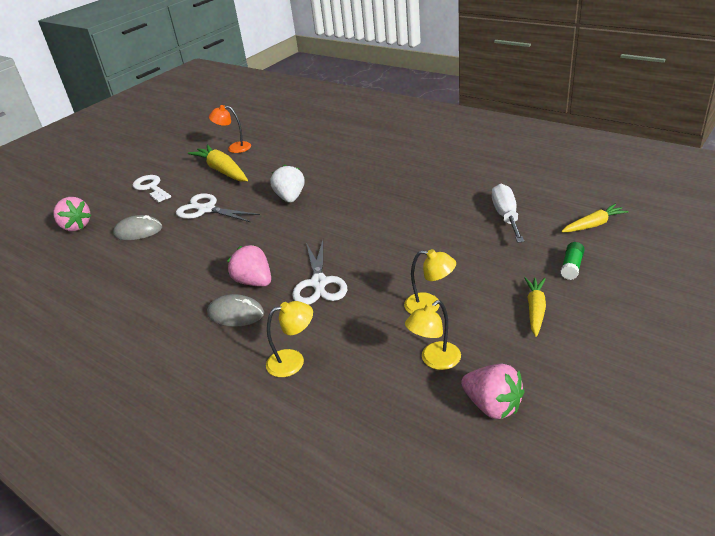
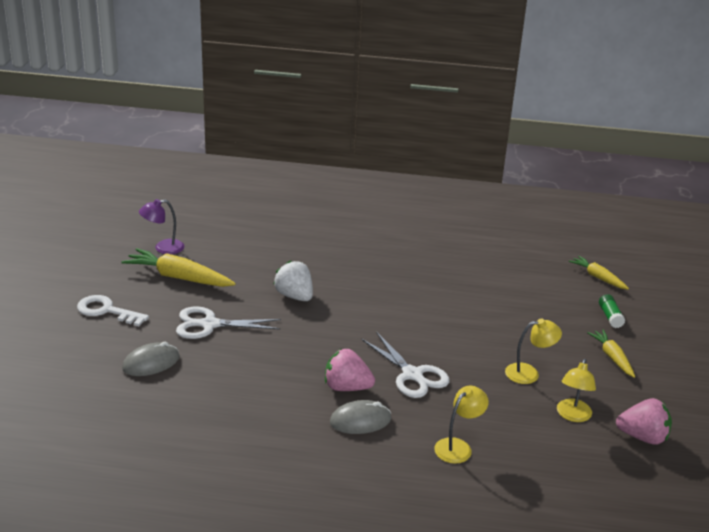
camera: 35 degrees left, 5 degrees down
(76, 226) = (58, 373): pink strawberry -> none
(234, 148) = (163, 248): orange lamp -> purple lamp
(506, 216) = (522, 281): white screwdriver -> none
(593, 225) = (598, 277): yellow carrot -> yellow carrot turned 75 degrees counterclockwise

